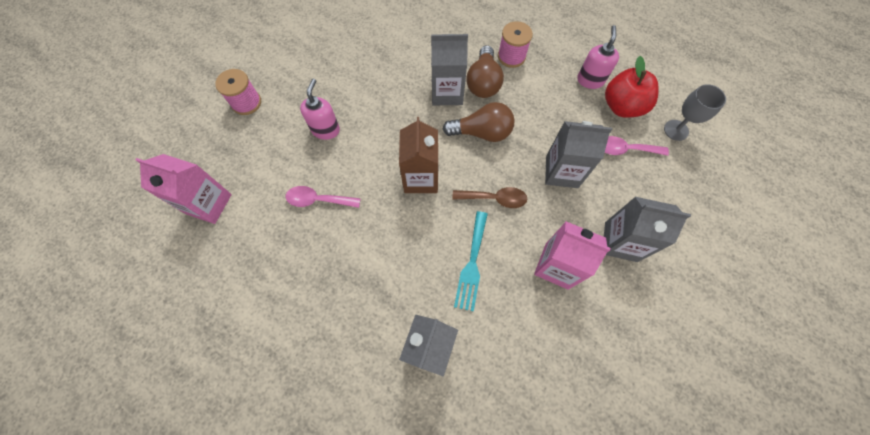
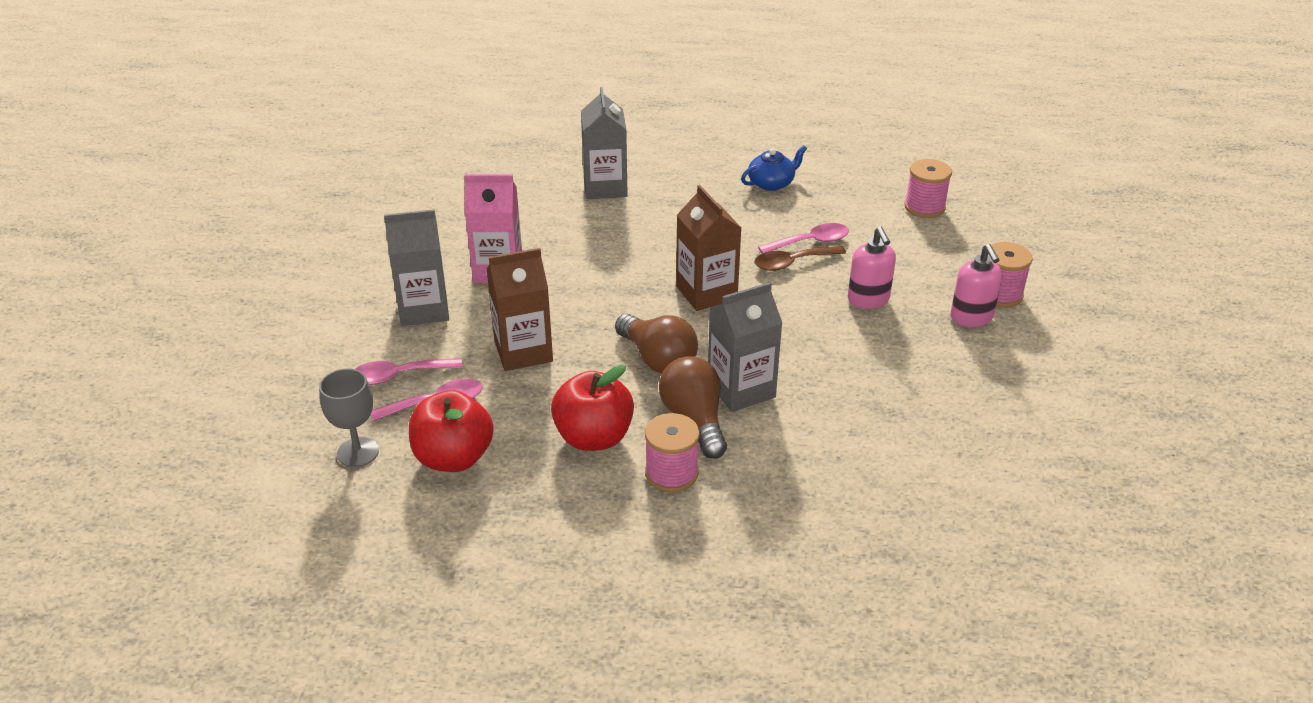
camera: 155 degrees right, 30 degrees down
(208, 204) = (924, 207): pink carton -> pink spool
(292, 288) = (771, 183): none -> blue teapot
(472, 264) = (596, 245): turquoise fork -> none
(482, 132) = (657, 359): brown light bulb -> brown light bulb turned 105 degrees counterclockwise
(495, 198) = (600, 301): brown spoon -> brown spoon (792, 263)
(542, 92) = (594, 437): none -> red apple
(562, 171) = (523, 351): grey carton -> brown carton
(590, 80) = (519, 480): pink soap dispenser -> pink soap dispenser (971, 317)
(646, 181) = (398, 376): none -> pink spoon

